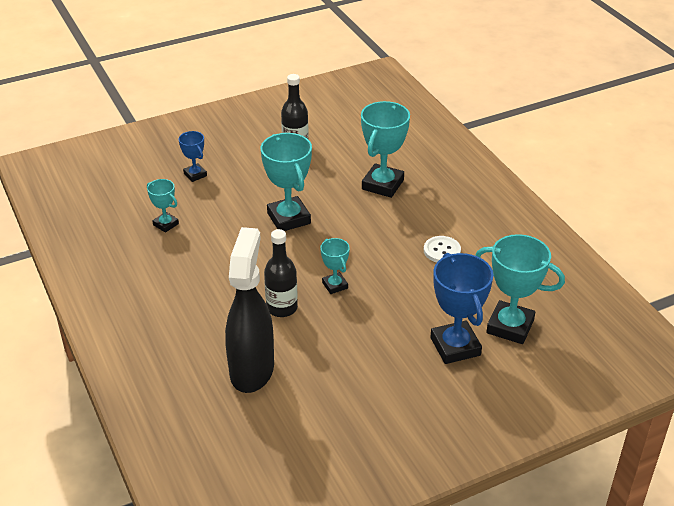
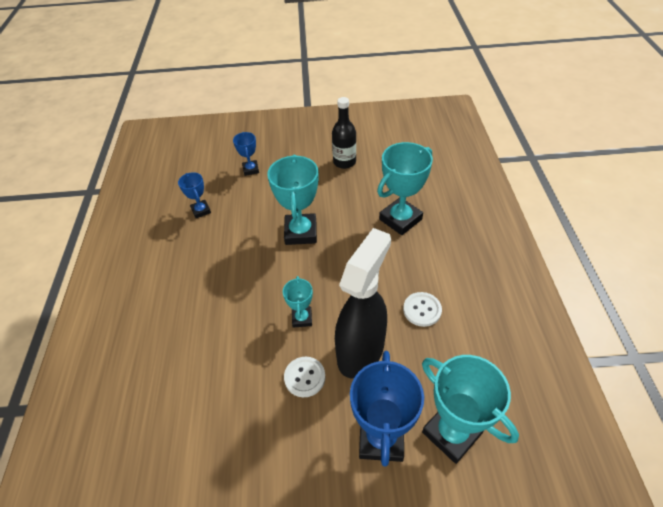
camera: 25 degrees right, 10 degrees up
(166, 224) = (201, 210): turquoise trophy -> blue trophy
(252, 369) = (177, 392): black spray bottle -> black spray bottle (361, 351)
(282, 308) = (242, 328): black bottle -> none
(365, 326) = (304, 377): none -> white button

